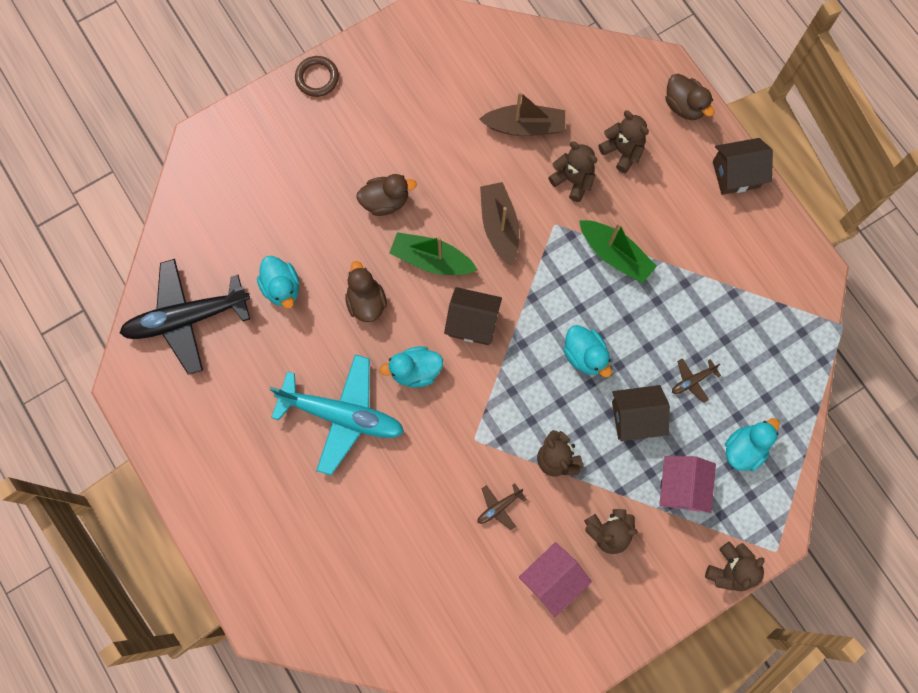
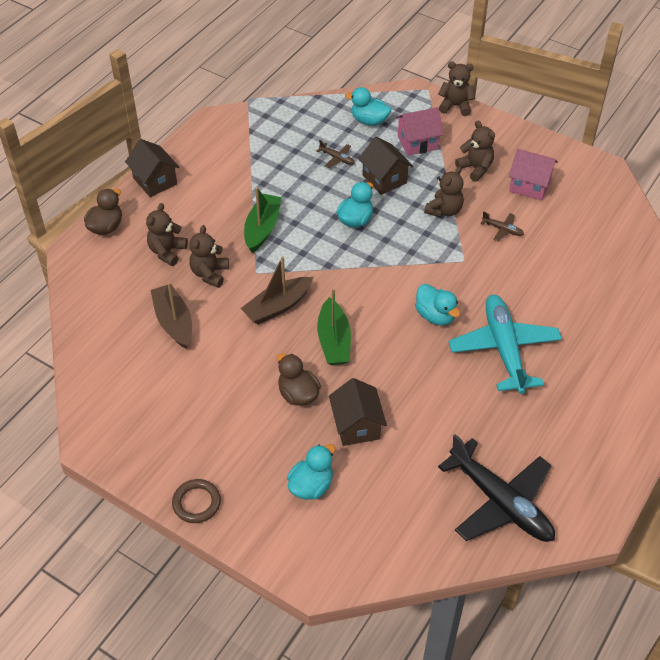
camera: 115 degrees left, 25 degrees down
(282, 288) = (424, 439): turquoise duck -> turquoise duck (311, 486)
(366, 302) = (398, 371): brown duck -> none
(472, 322) = (372, 294): brown house -> brown house (356, 425)

